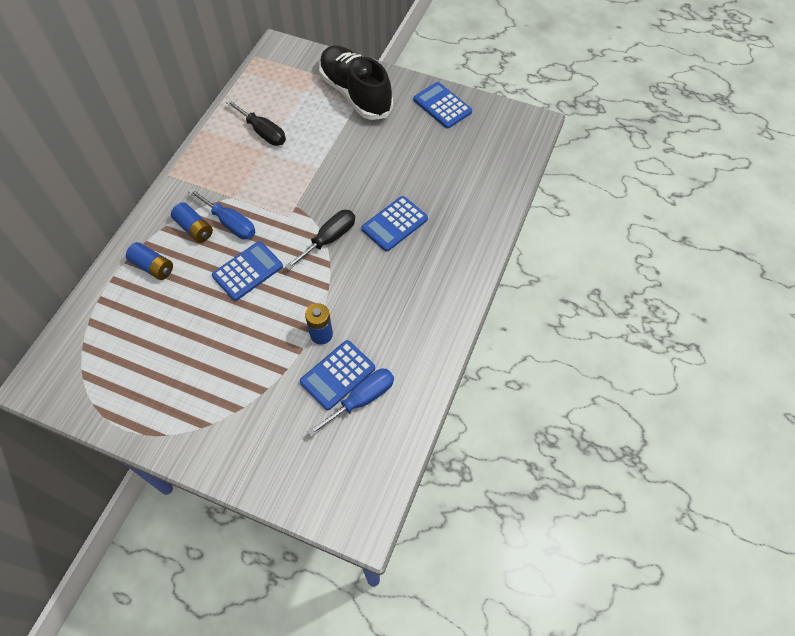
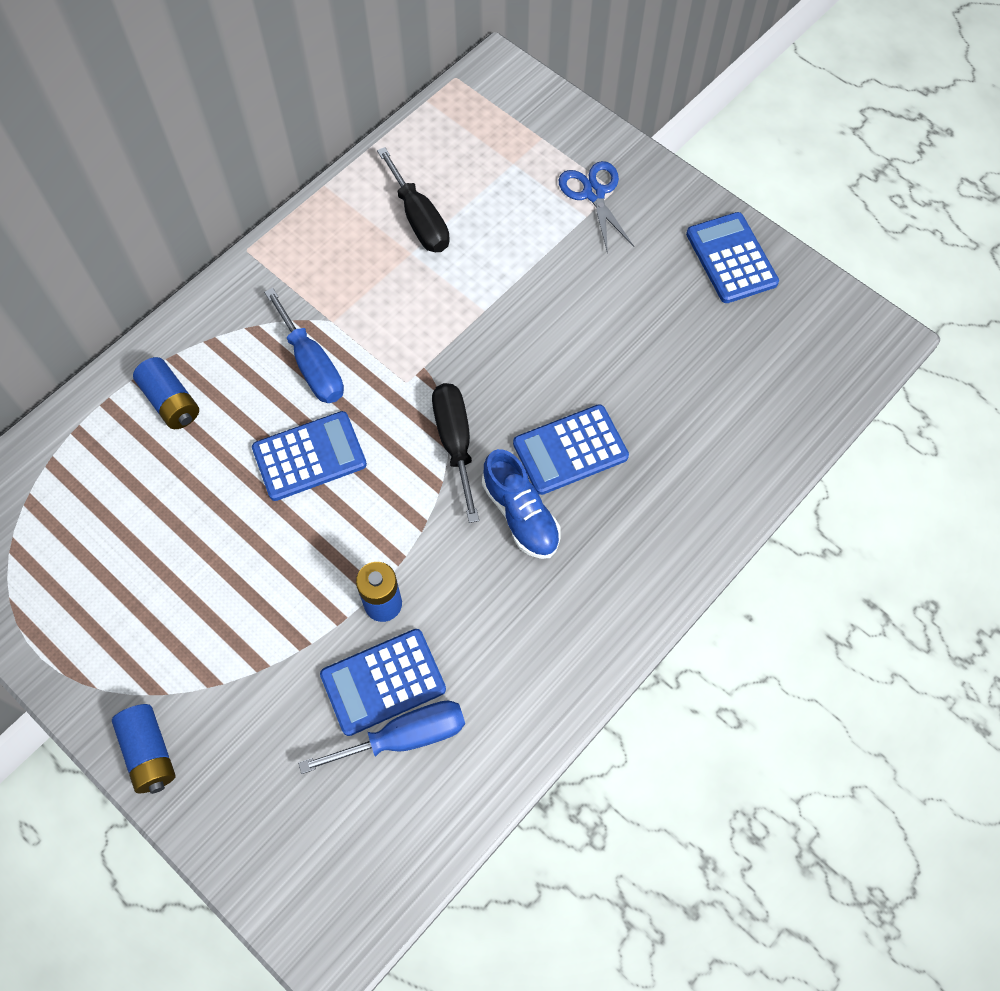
camera: 20 degrees right, 5 degrees up
(194, 229) = (254, 357): blue battery -> blue battery (149, 753)
(329, 239) = (455, 443): black screwdriver -> black screwdriver turned 75 degrees counterclockwise
(355, 94) = (594, 194): black shoe -> blue scissors
(380, 264) = (521, 514): none -> blue shoe

